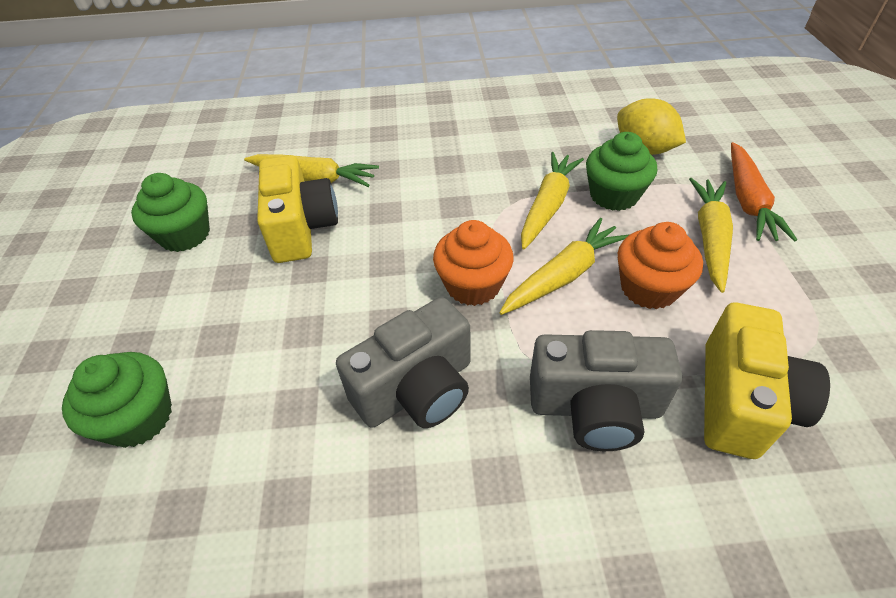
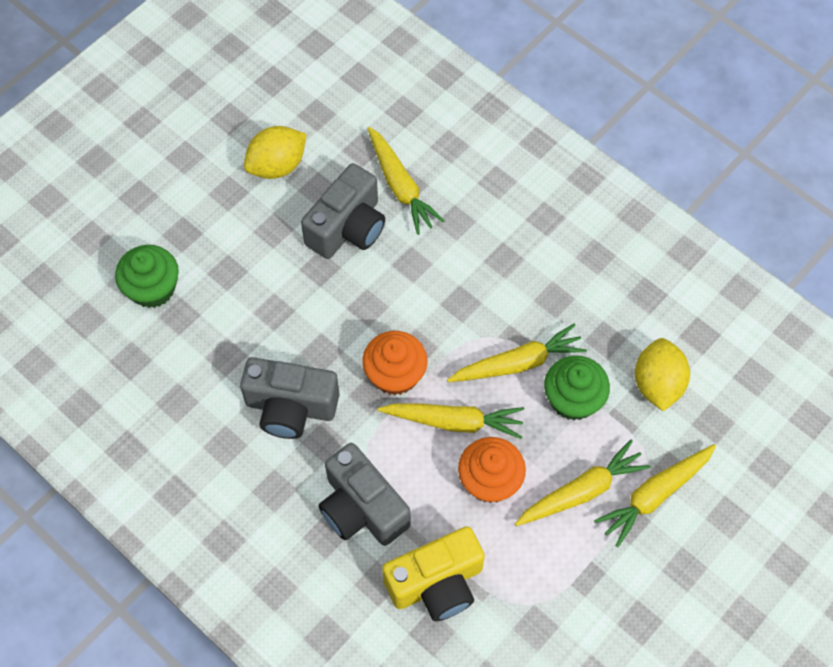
camera: 45 degrees right, 15 degrees up
(185, 235) = (277, 166): green cupcake -> yellow lemon
(301, 228) = (348, 228): yellow camera -> grey camera
(748, 201) = (654, 495): orange carrot -> yellow carrot

